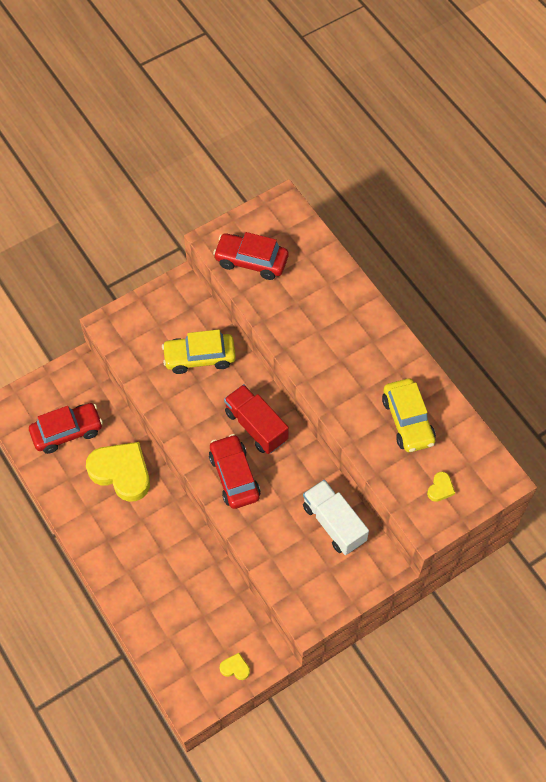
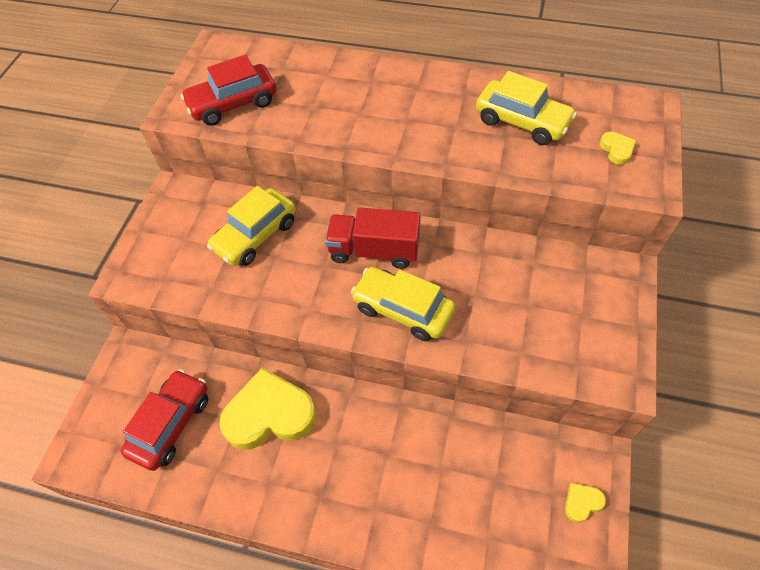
camera: 40 degrees left, 5 degrees down
(234, 476) = (402, 310): red car -> yellow car
(334, 523) = (538, 273): white truck -> none

